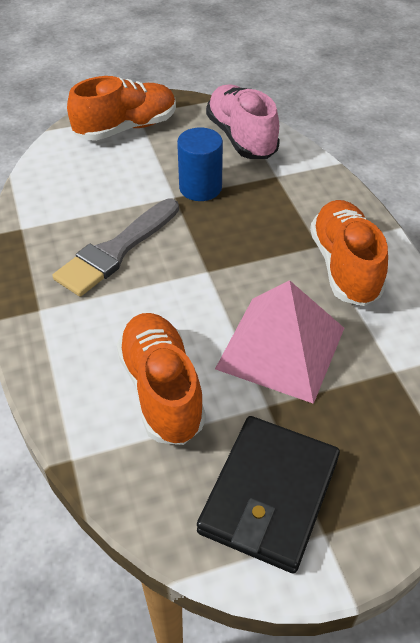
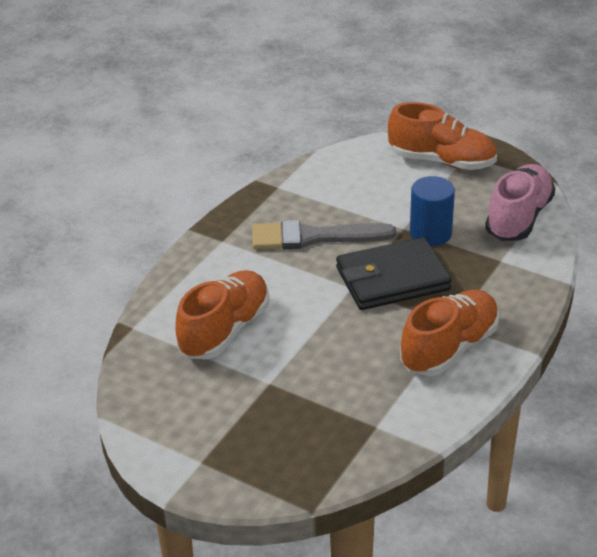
camera: 50 degrees right, 10 degrees down
(269, 495) = (201, 422): black wallet -> black wallet (392, 279)
(281, 347) = (327, 361): pink pyramid -> none

